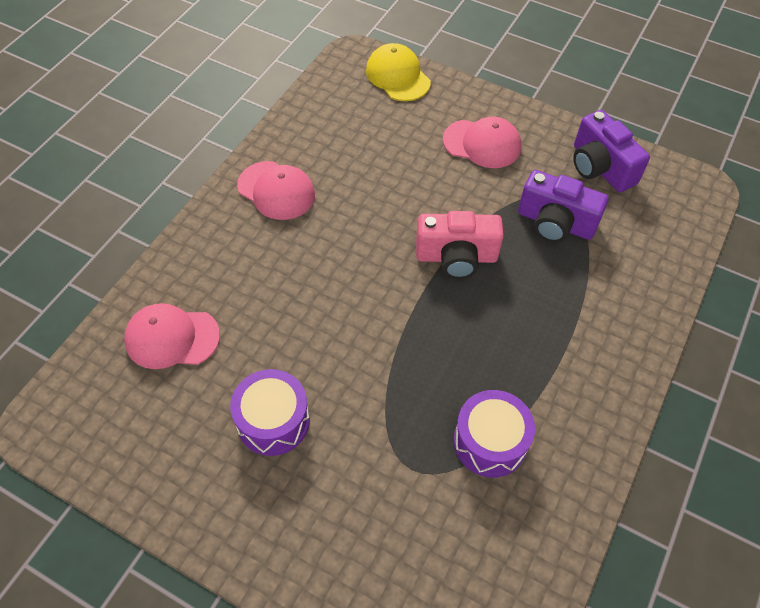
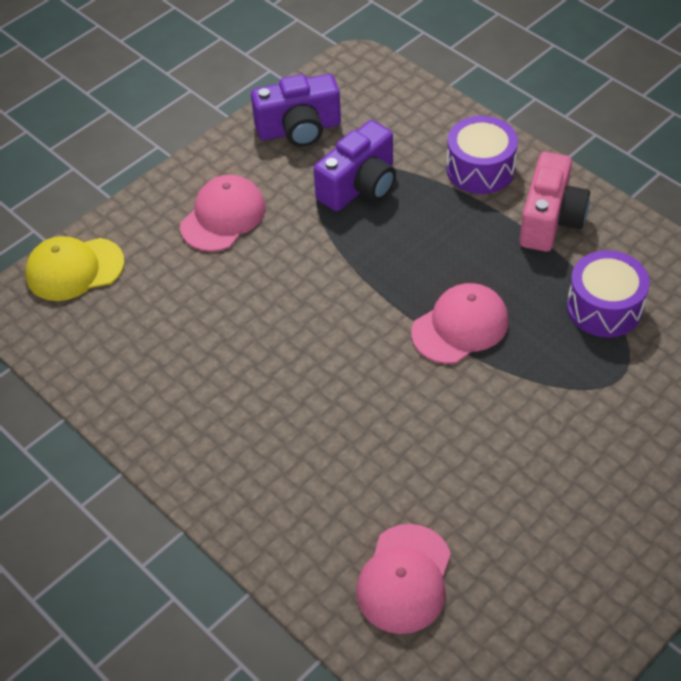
camera: 70 degrees left, 5 degrees down
(273, 421) = (541, 489): purple drum -> purple drum (480, 169)
(276, 190) = (213, 432): pink cap -> pink cap (460, 326)
(456, 257) = (376, 279): pink camera -> pink camera (550, 220)

